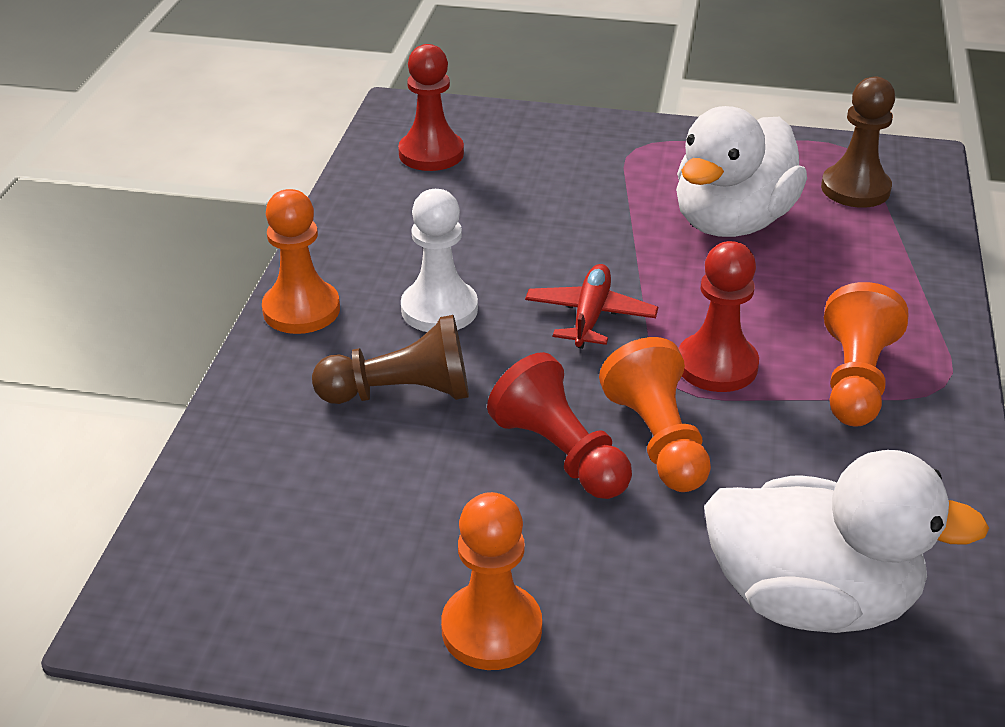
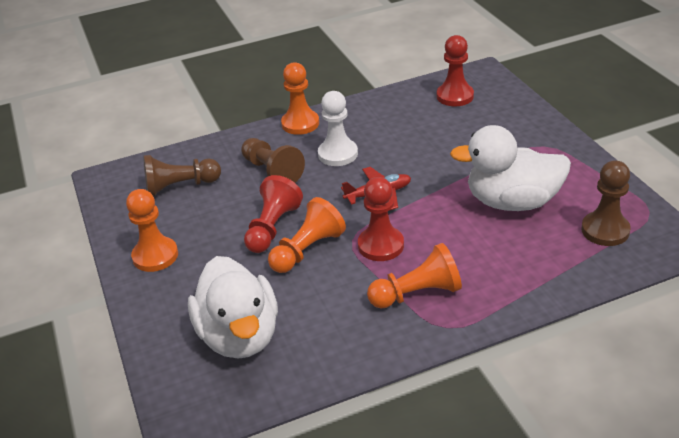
camera: 60 degrees right, 0 degrees up
(309, 518) = (180, 187): none -> brown pawn

